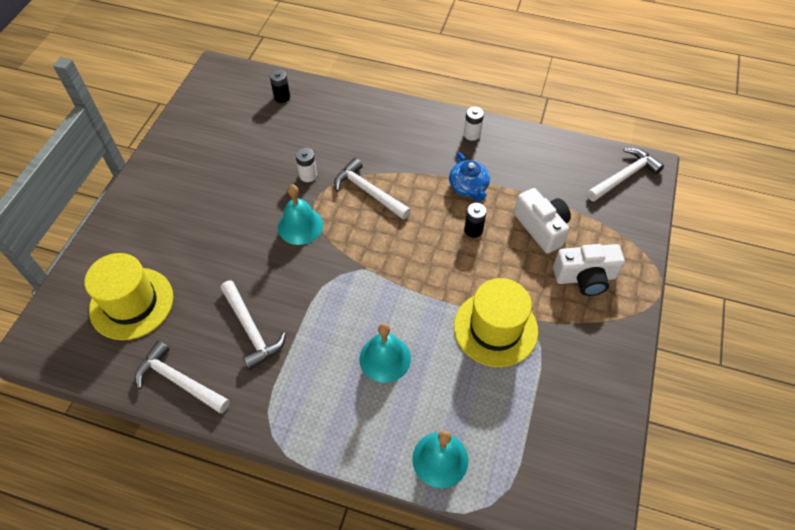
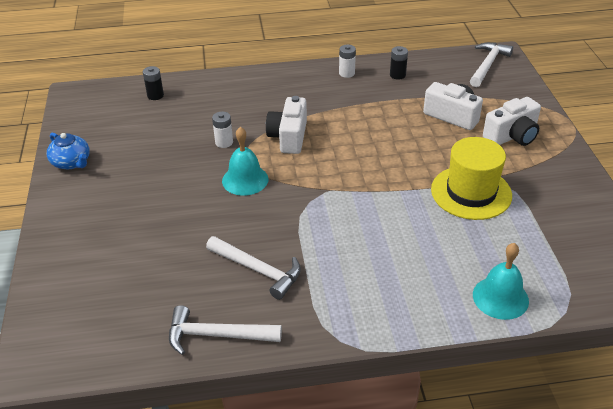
camera: 25 degrees left, 15 degrees down
(131, 303) = (120, 293): yellow hat -> none
(368, 192) = (288, 137): white hammer -> white camera
(385, 358) = (396, 246): turquoise bell -> none
(468, 187) = (372, 108): blue teapot -> blue teapot (72, 162)
(473, 230) = (399, 134): black battery -> black battery (397, 75)

